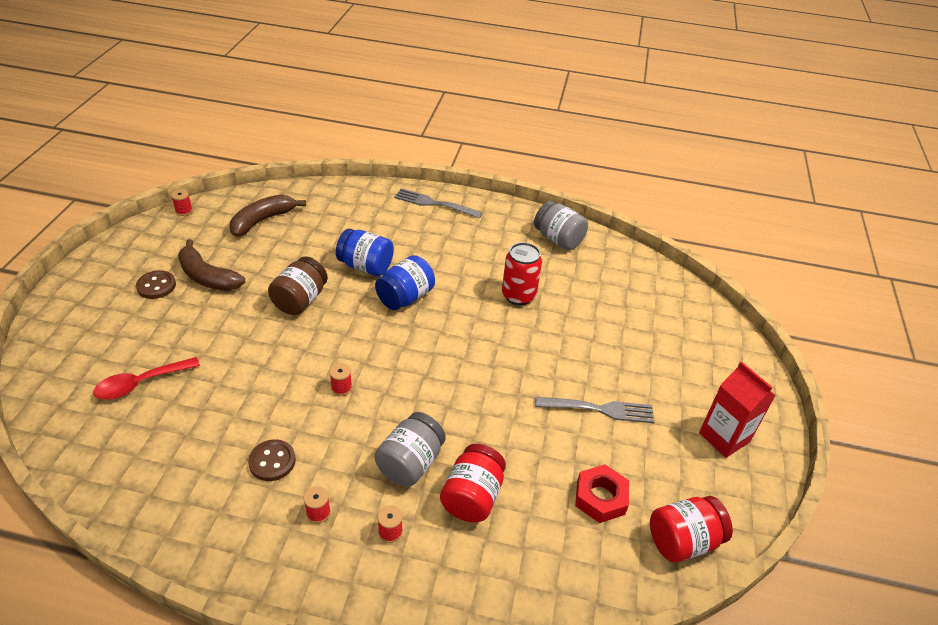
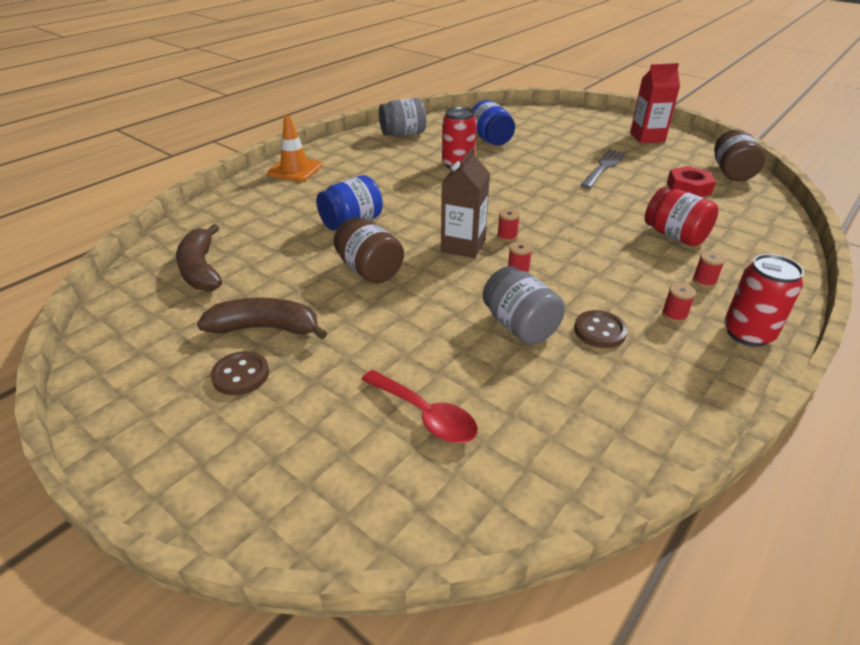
camera: 60 degrees left, 5 degrees down
(141, 383) = (425, 415): red spoon -> red spoon turned 45 degrees counterclockwise
(184, 211) = (101, 327): red spool -> red spool (507, 236)
(207, 277) = (266, 328): brown banana -> brown banana turned 150 degrees counterclockwise
(310, 576) = (747, 333): none -> red can
(364, 342) = (463, 246): none -> brown carton
(405, 297) = (417, 212): blue jar -> blue jar (490, 139)
(410, 463) = (629, 255): grey jar -> grey jar (520, 326)
(435, 204) = (295, 169): grey fork -> orange traffic cone
(683, 541) = (731, 172): red jar -> brown jar

